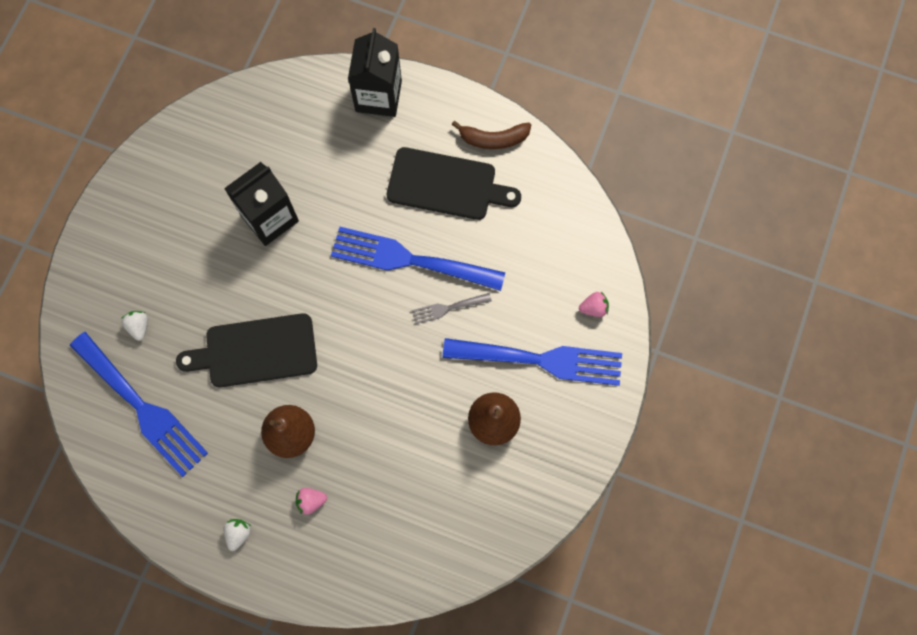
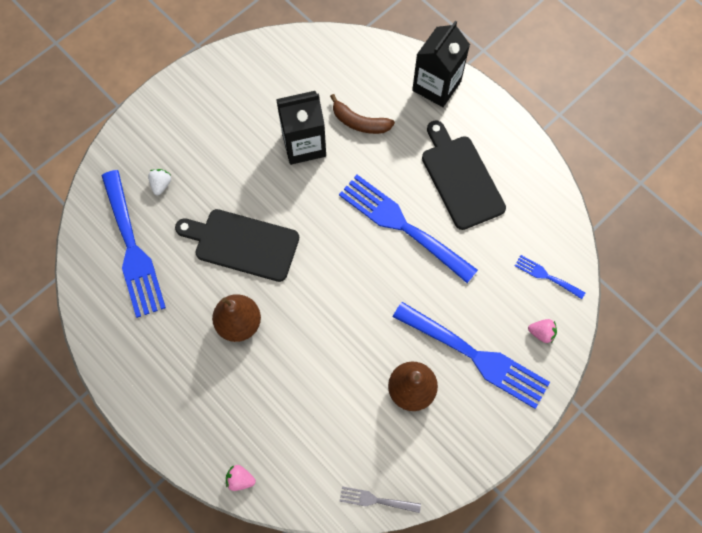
camera: 25 degrees right, 5 degrees down
(238, 533) = (158, 384): white strawberry -> none
(311, 501) = (229, 385): pink strawberry -> pink strawberry (240, 479)
(446, 185) = (460, 178): black cutting board -> black cutting board turned 150 degrees counterclockwise
(447, 308) = (415, 278): grey fork -> grey fork (376, 500)
(493, 139) = (517, 158): brown banana -> brown banana (359, 122)
(574, 249) = (546, 276): none -> blue fork

